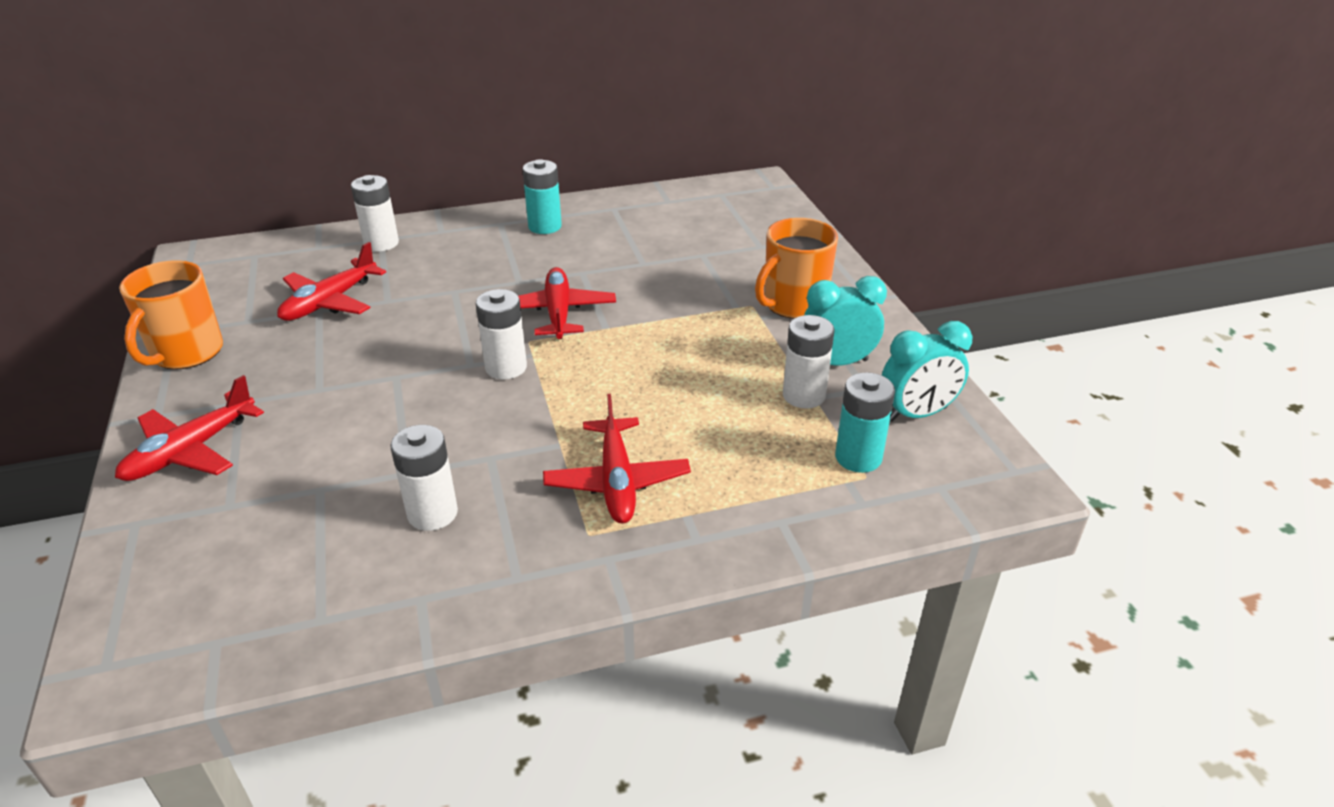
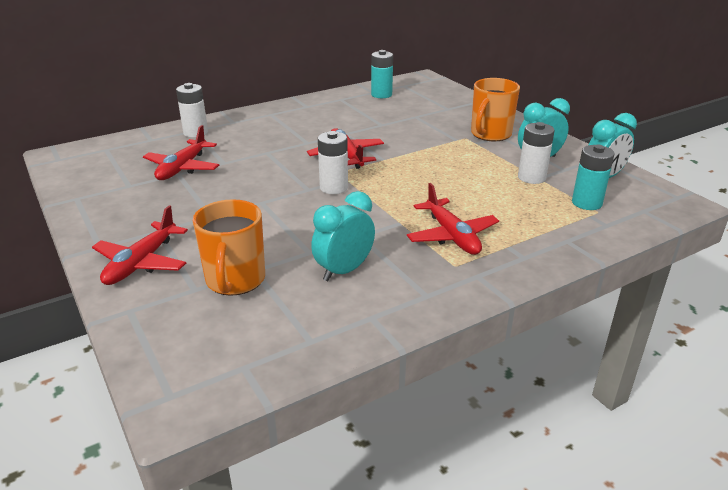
camera: 15 degrees left, 5 degrees down
(186, 353) = (95, 209): orange mug -> orange mug (235, 280)
(432, 513) = (344, 271): white battery -> turquoise clock
(545, 226) = (302, 112): turquoise battery -> turquoise battery (381, 95)

